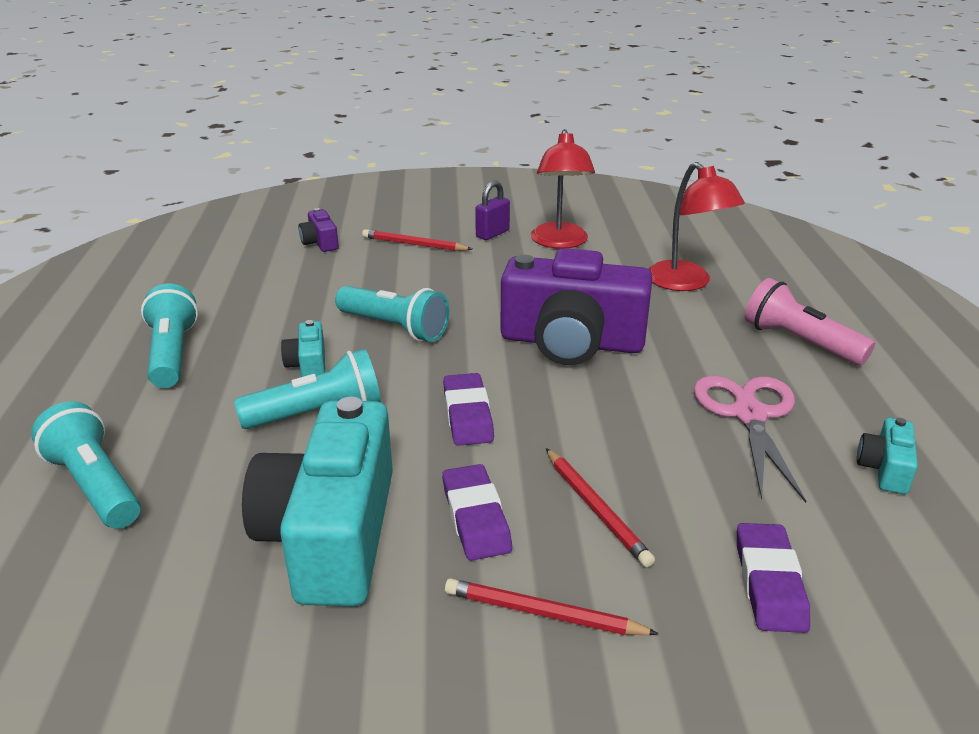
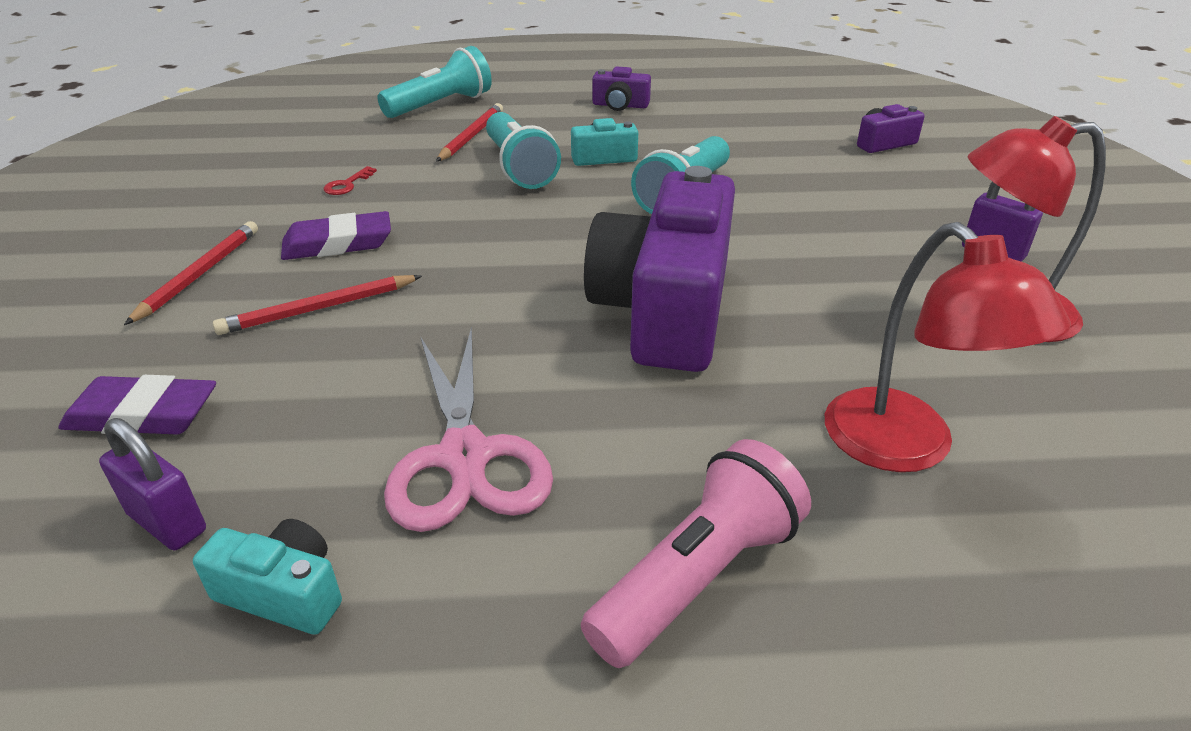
camera: 90 degrees right, 5 degrees up
(172, 354) = (620, 105): turquoise flashlight -> purple camera
(331, 534) = (347, 184): turquoise camera -> red key
(414, 244) = (913, 197): red pencil -> red pencil (471, 136)
(467, 415) = (503, 238): purple eraser -> none
(686, 283) = (906, 447): red lamp -> red lamp turned 90 degrees counterclockwise
(749, 414) = (465, 457): pink scissors -> pink scissors turned 75 degrees clockwise
(864, 532) = (167, 523): none -> purple padlock

